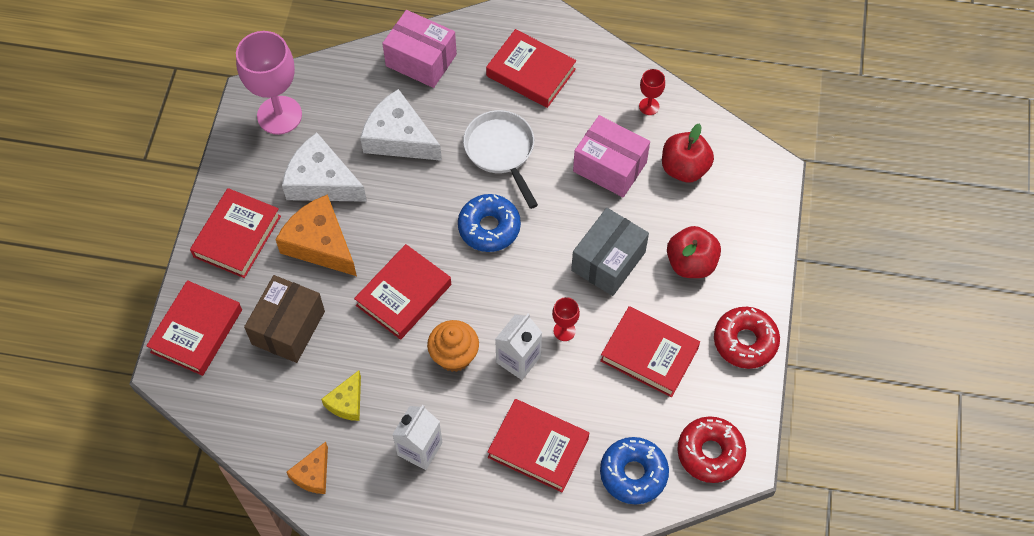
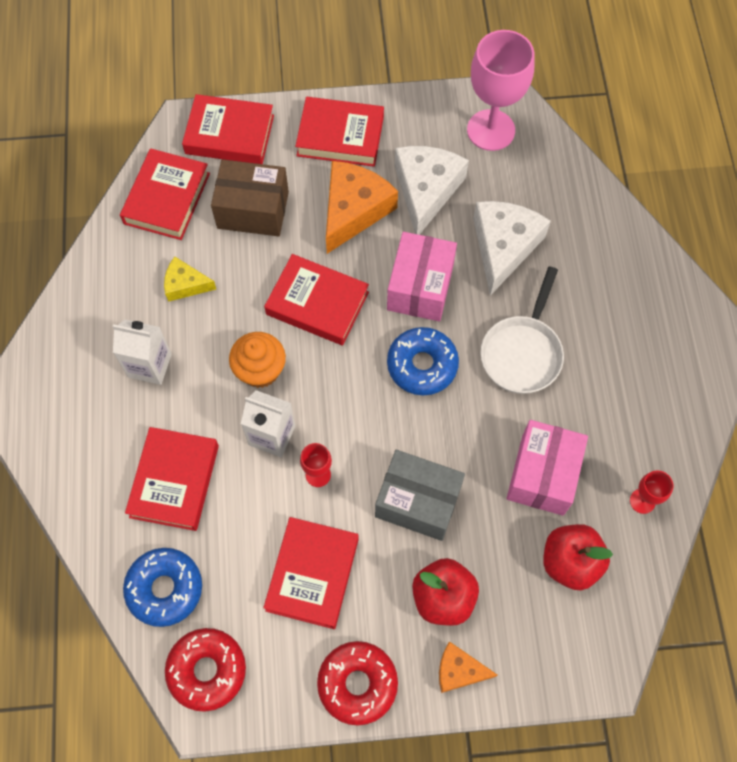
camera: 75 degrees right, 5 degrees up
(313, 474) = (104, 277): orange cheese -> orange cheese (459, 670)
(421, 60) = (609, 241): pink box -> pink box (420, 287)
(501, 151) = (522, 353): white pan -> white pan turned 150 degrees clockwise
(531, 72) = (638, 358): red book -> red book (167, 198)

